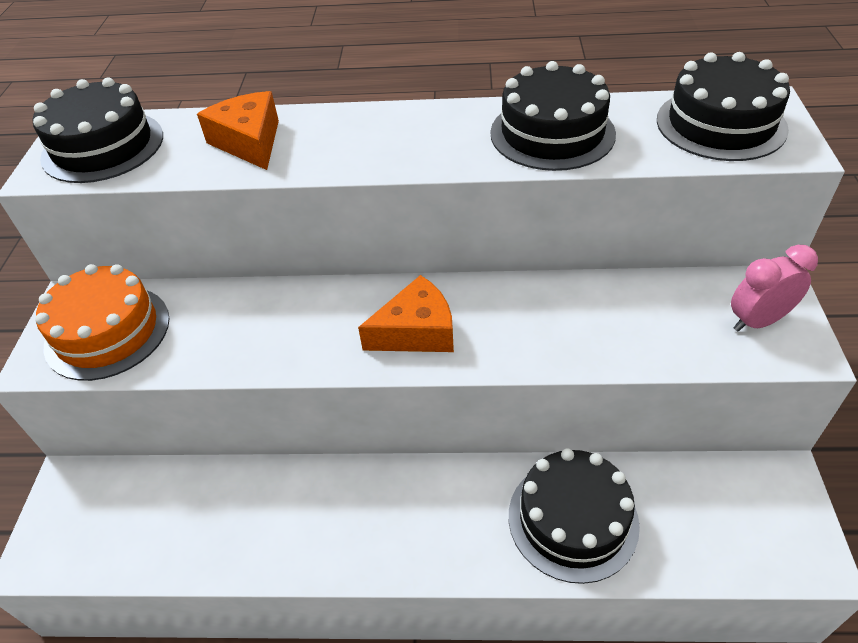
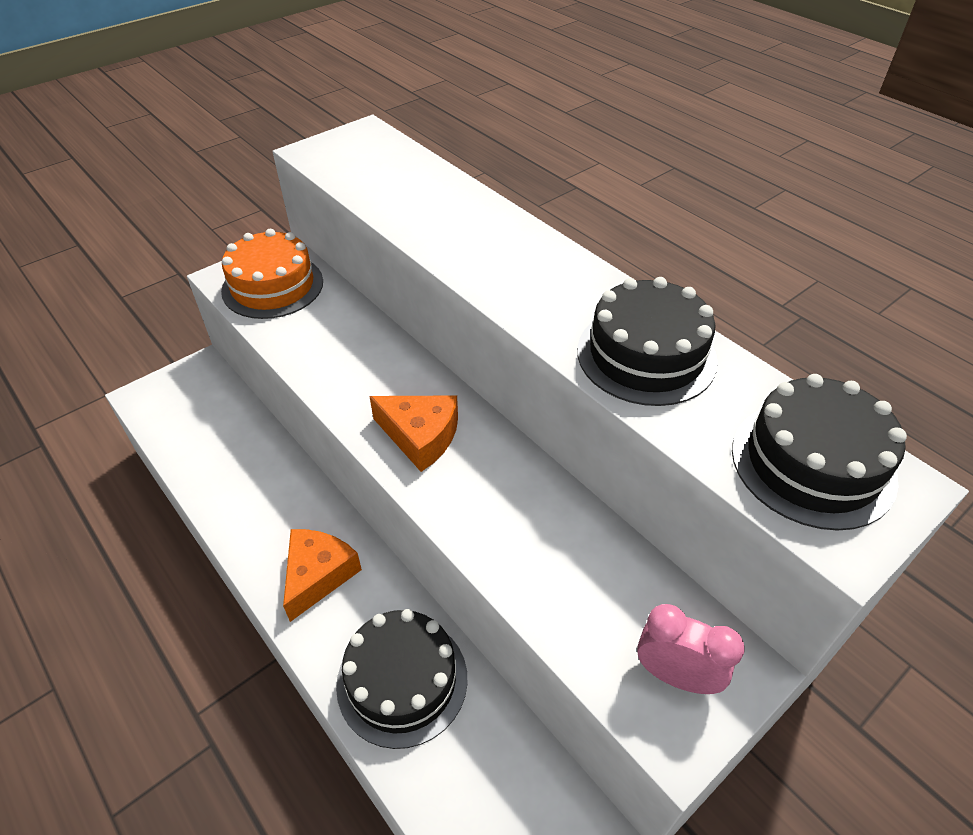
camera: 45 degrees right, 0 degrees up
(103, 146) = (360, 154): black cake -> none
(249, 142) = (438, 208): orange cheese -> orange cheese (318, 575)

